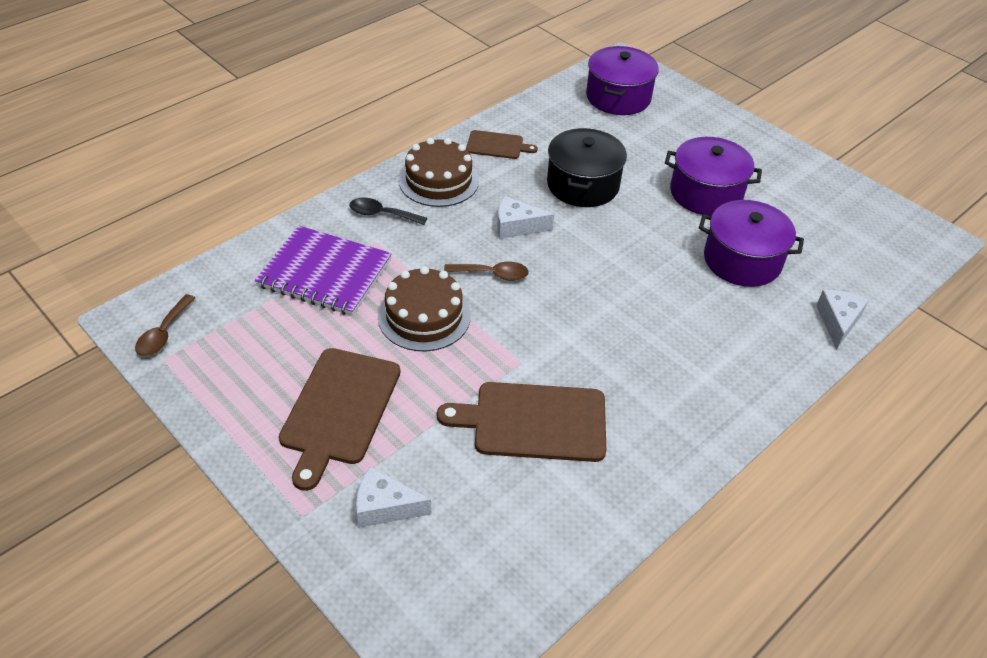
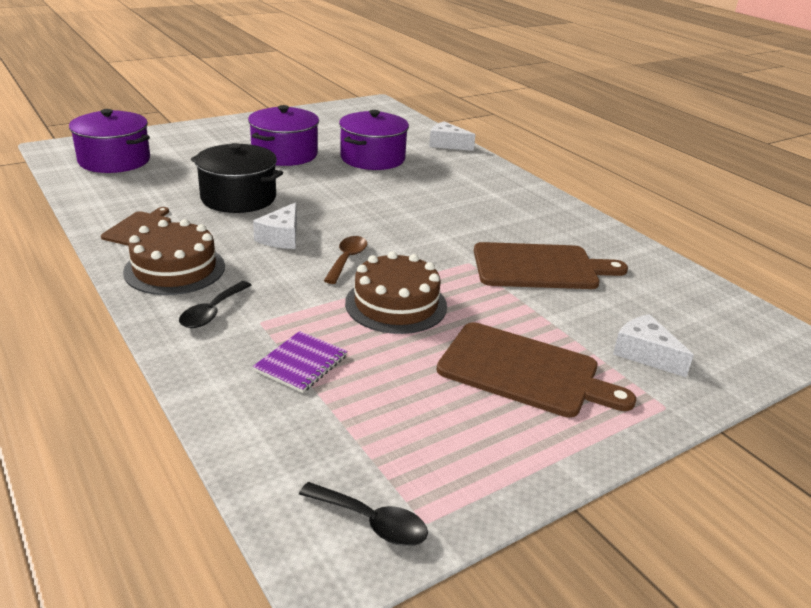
camera: 80 degrees left, 15 degrees down
(163, 333) = (372, 522): brown spoon -> black spoon
(325, 273) = (301, 363): purple notebook -> purple notebook, size x0.54
(385, 507) = (645, 354): white cheese -> white cheese turned 120 degrees clockwise
(534, 422) = (540, 267): brown cutting board -> brown cutting board turned 105 degrees counterclockwise

